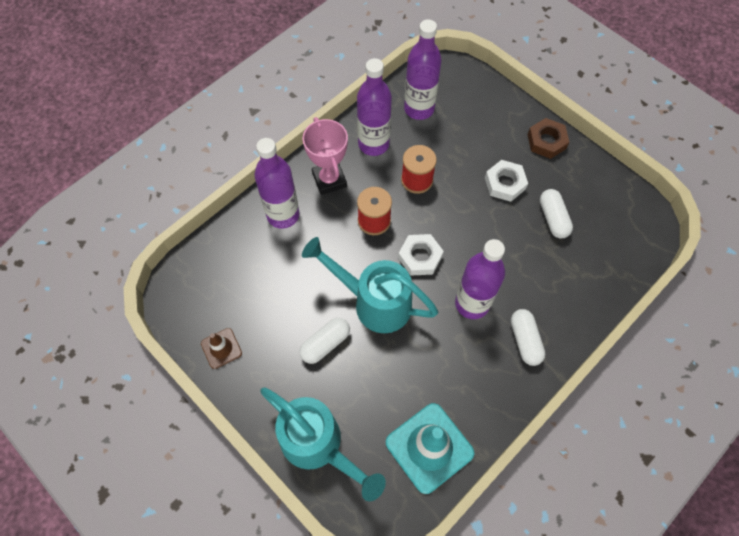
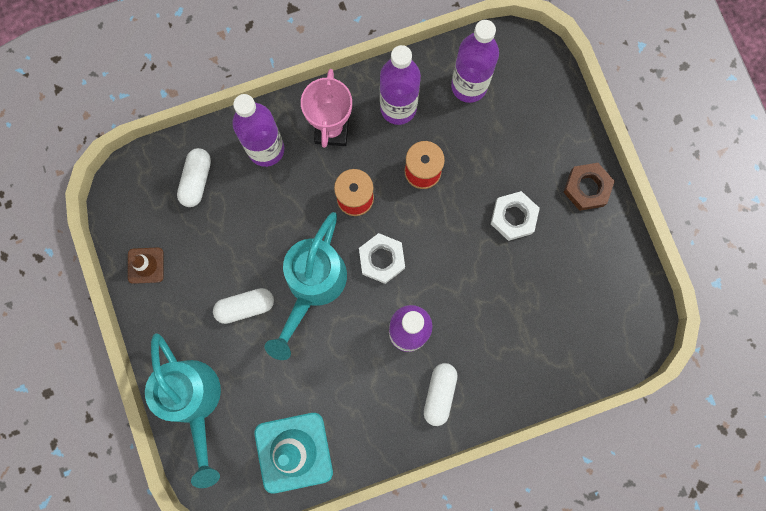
camera: 25 degrees right, 15 degrees up
(374, 302) = (312, 286): turquoise watering can -> turquoise watering can turned 120 degrees counterclockwise
(553, 218) = (542, 280): white capsule -> white capsule (197, 180)

